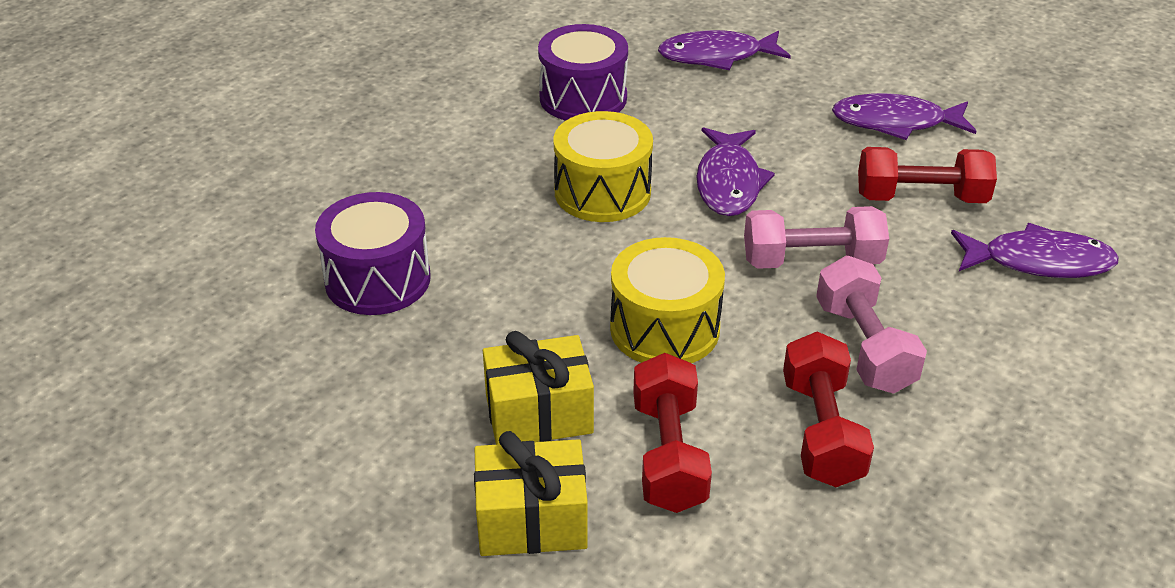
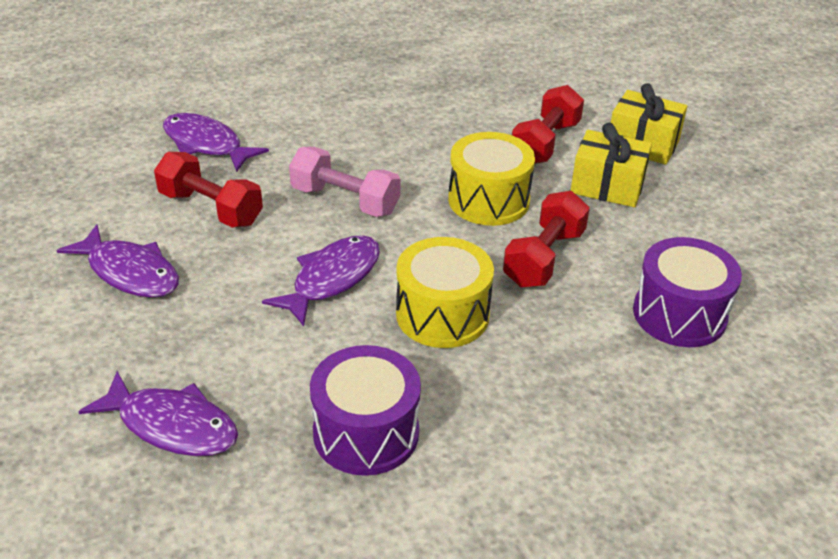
camera: 150 degrees left, 0 degrees up
(821, 431) = (451, 123): red dumbbell -> red dumbbell (544, 258)
(864, 346) = (377, 146): pink dumbbell -> none

